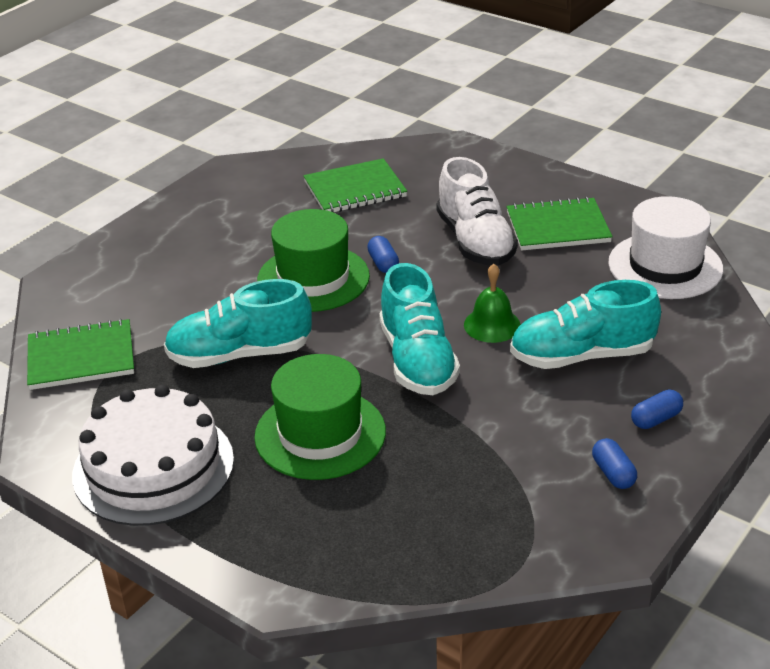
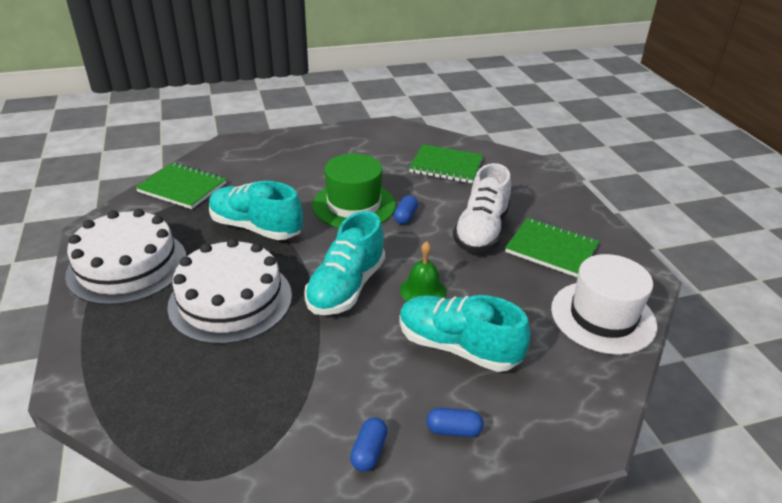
camera: 35 degrees right, 0 degrees up
(320, 434) = (230, 300): green hat -> white cake

